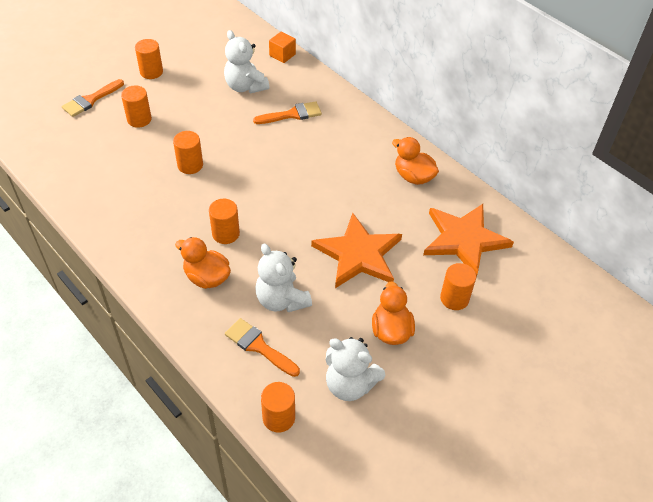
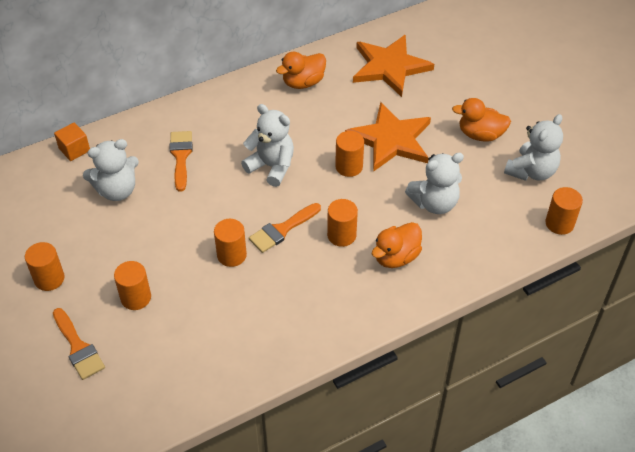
camera: 75 degrees left, 0 degrees up
(259, 346) = (484, 227): orange brush -> orange brush (282, 229)
(297, 173) = (271, 166): none -> white teddy bear
(454, 298) = (453, 88): orange cylinder -> orange cylinder (349, 167)

